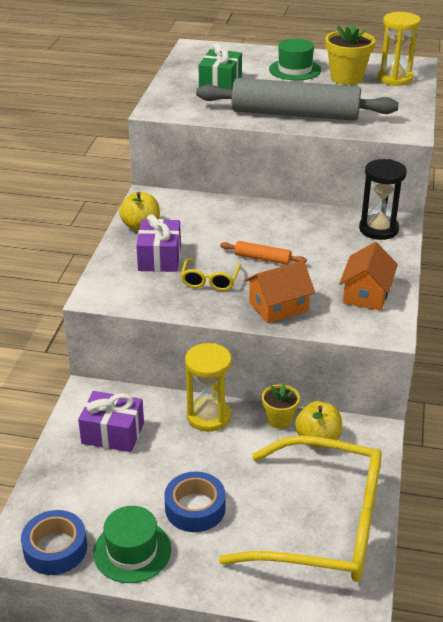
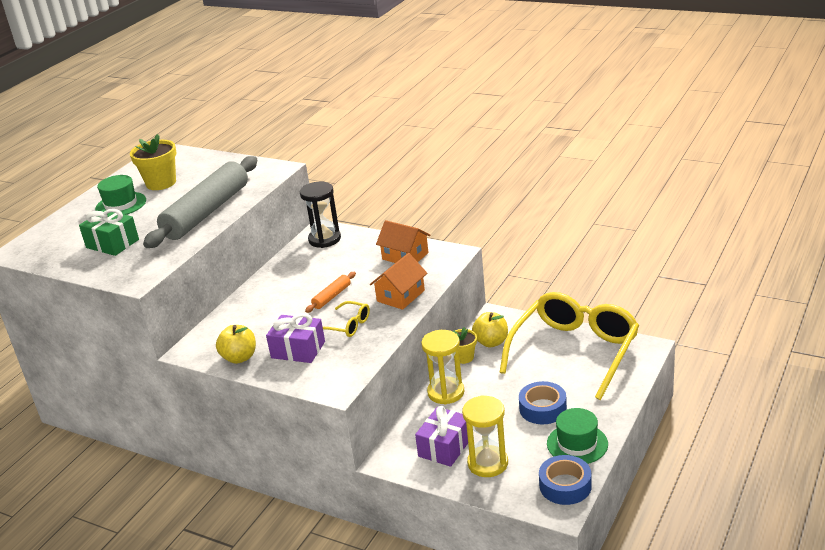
camera: 70 degrees left, 5 degrees down
(278, 306) = (401, 296): orange house -> orange house turned 45 degrees clockwise
(395, 79) = (182, 163): yellow hourglass -> yellow hourglass (488, 463)

